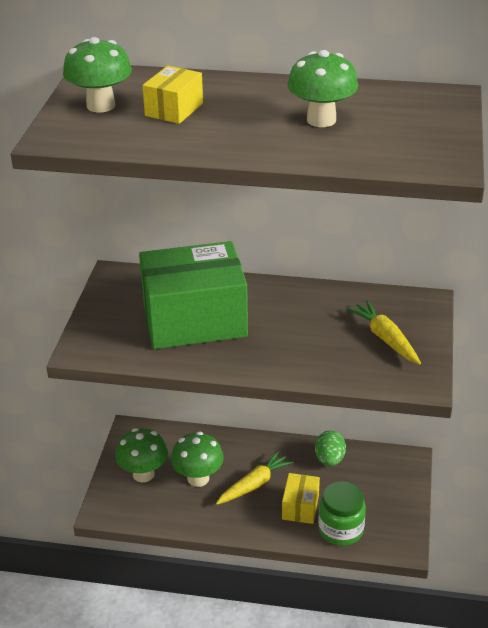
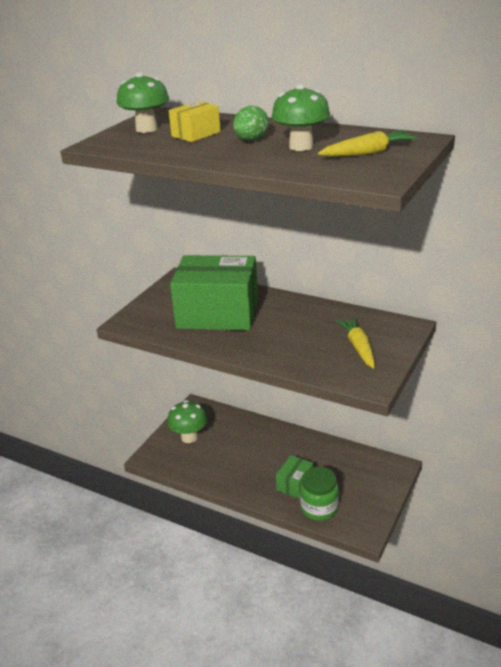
camera: 20 degrees right, 5 degrees down
(198, 478) = (227, 448): green mushroom -> none
(254, 484) = (267, 460): yellow carrot -> yellow carrot (368, 153)
(300, 507) = (295, 484): yellow box -> green box
(329, 460) = (333, 454): green egg -> green egg (251, 140)

